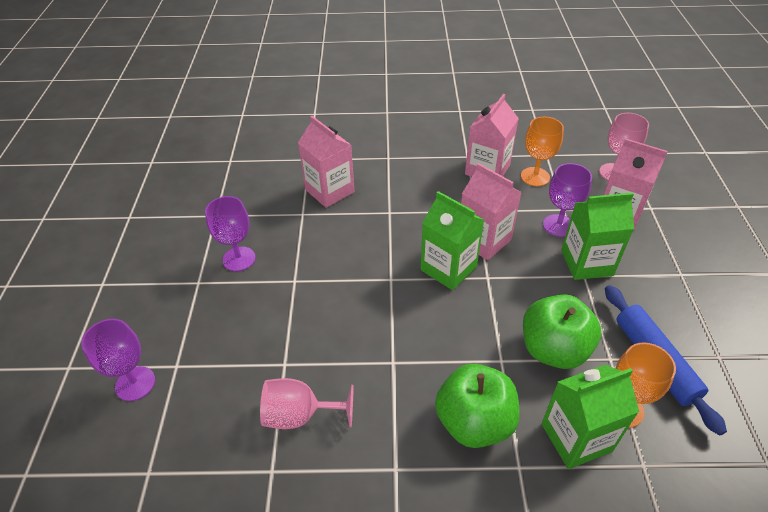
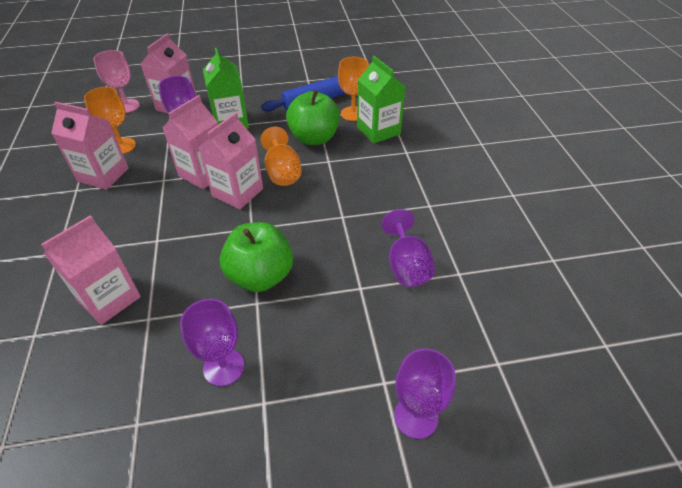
camera: 100 degrees left, 0 degrees up
(300, 415) = (406, 265): pink goblet -> purple goblet
(448, 268) = (237, 192): green carton -> pink carton
(474, 422) = (381, 171): green apple -> green apple (261, 276)
(481, 310) = (282, 172): none -> orange goblet

